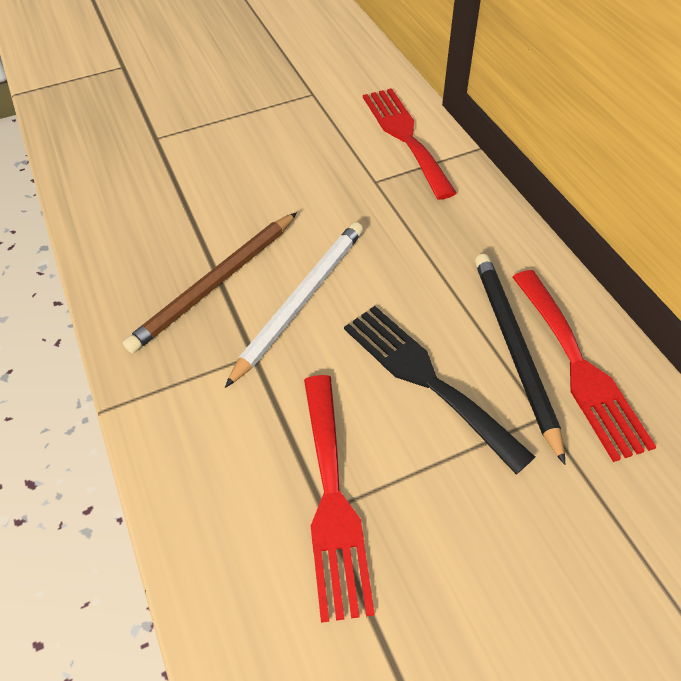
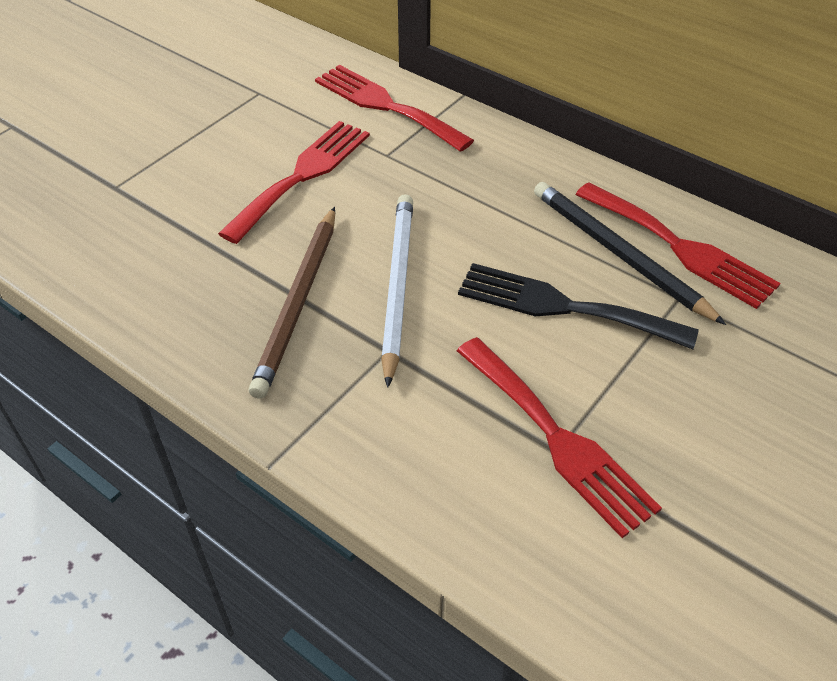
camera: 30 degrees left, 5 degrees down
(295, 176) = (302, 176): none -> red fork

